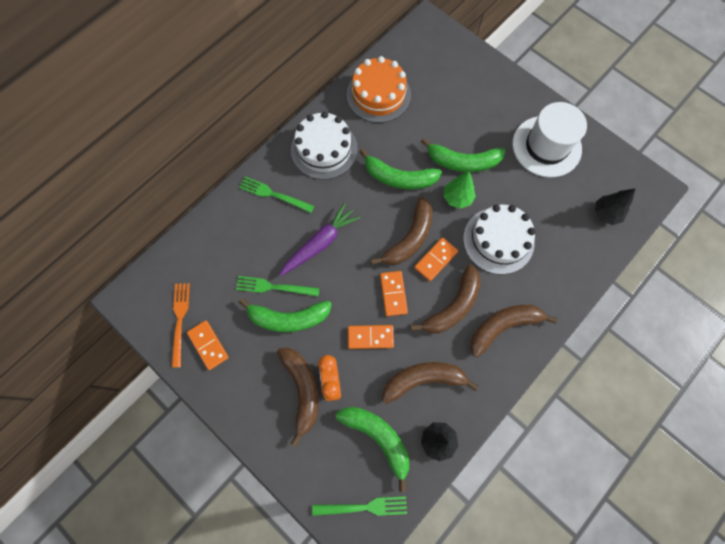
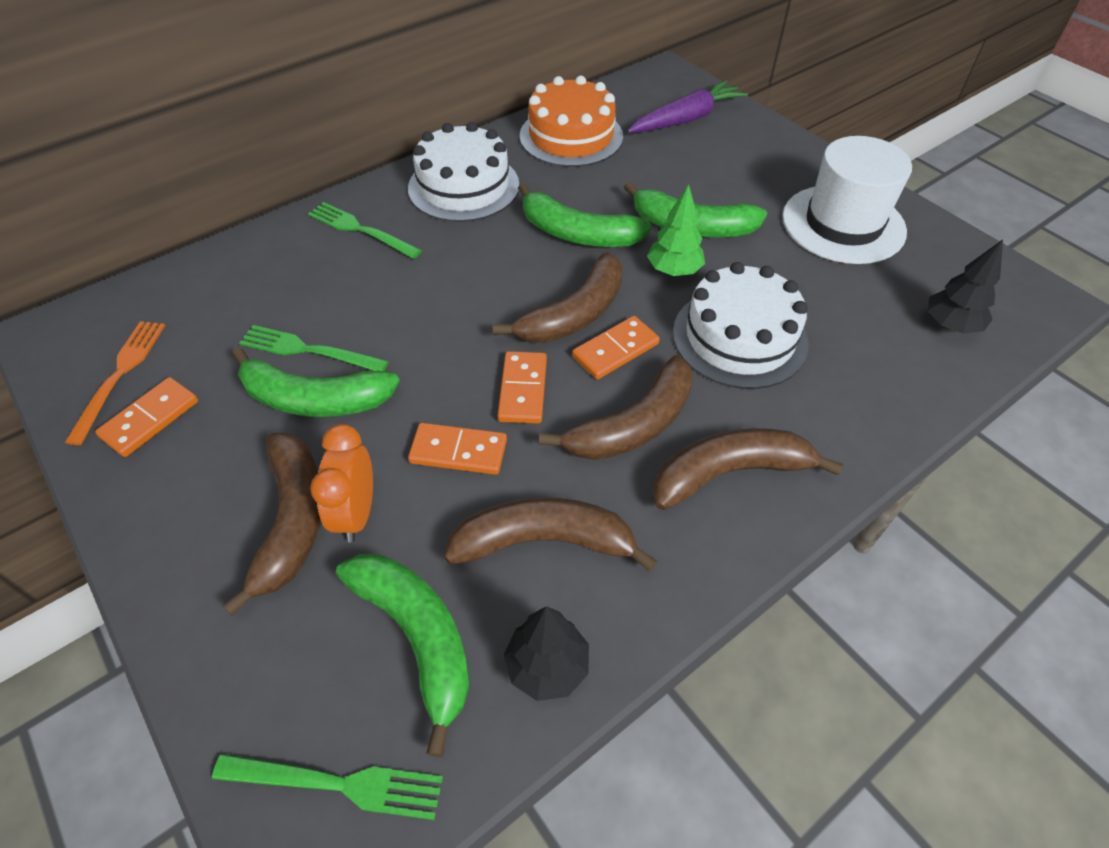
camera: 10 degrees right, 20 degrees down
(208, 345) = (150, 419): orange domino -> orange domino turned 60 degrees clockwise
(320, 243) = (413, 301): purple carrot -> purple carrot (686, 119)

